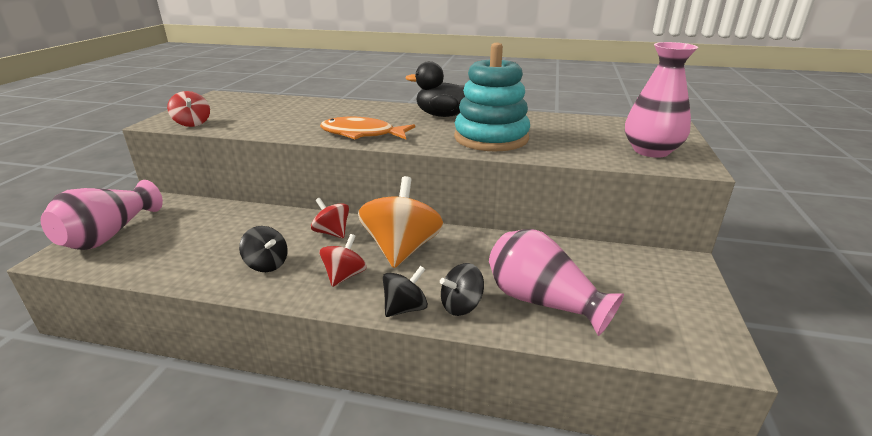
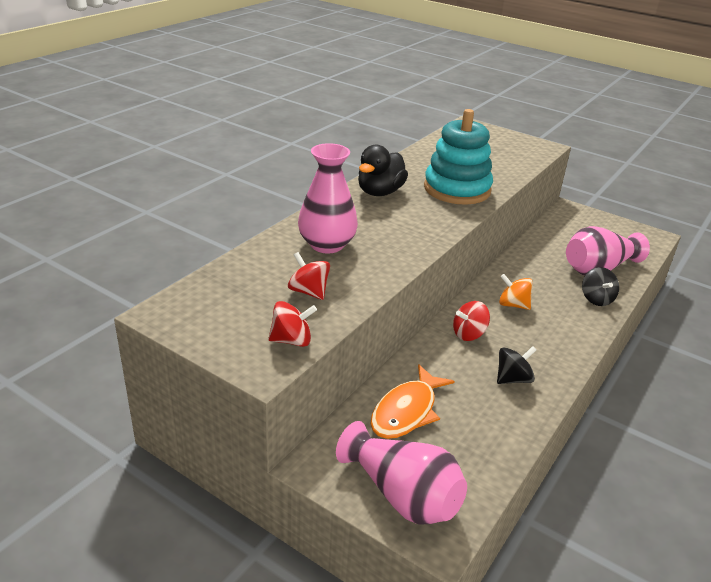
camera: 70 degrees left, 5 degrees up
(344, 276) = (544, 340): red spinning top -> red spinning top (308, 292)
(362, 134) = (410, 241): orange fish -> orange fish (407, 411)
(401, 249) = (513, 305): orange spinning top -> orange spinning top, size x0.54
(405, 308) = (594, 322): black spinning top -> none
(651, 151) = (514, 148): pink vase -> pink vase (327, 245)

